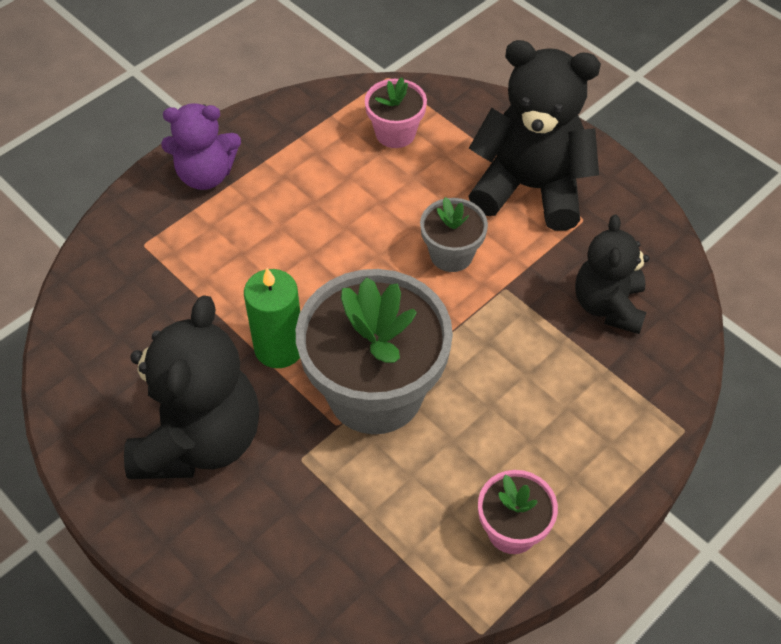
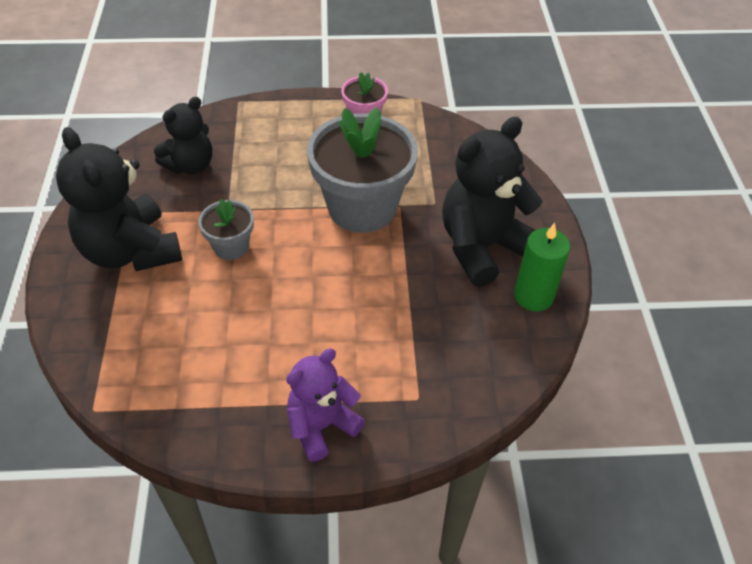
camera: 140 degrees left, 5 degrees down
(205, 175) = (321, 426): purple teddy bear -> purple teddy bear turned 75 degrees counterclockwise
(279, 348) = (391, 264): green candle -> green candle (533, 296)
(395, 133) = (153, 355): pink flower pot -> none

